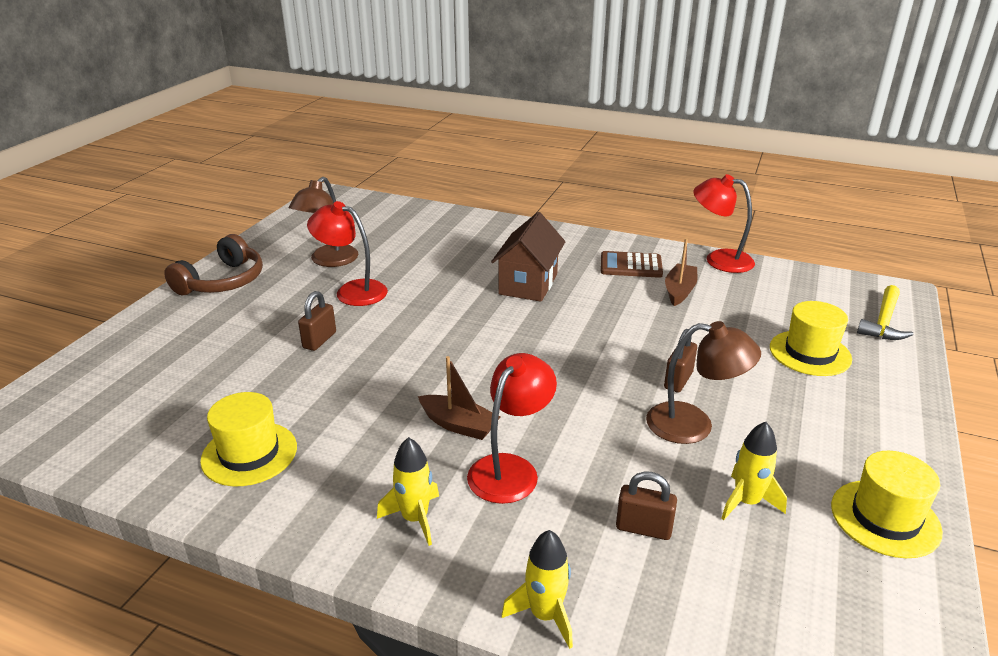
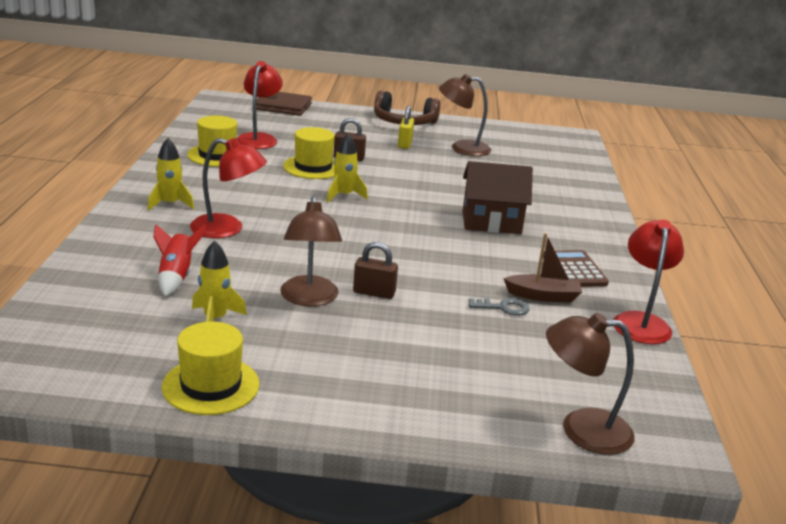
camera: 70 degrees right, 5 degrees down
(87, 367) = (282, 107): none -> brown wallet
(296, 294) = (405, 144): none -> yellow padlock
(352, 291) = (423, 160): red lamp -> red lamp (259, 138)
(459, 425) = (270, 209): brown boat -> none
(545, 615) = (93, 246): yellow rocket -> yellow rocket (344, 196)
(643, 528) = (176, 277): brown padlock -> red rocket
(702, 314) = (503, 308): none -> grey key
(810, 353) = (469, 368): yellow hat -> yellow hat (313, 167)
(883, 322) = (581, 429): yellow hammer -> brown lamp

